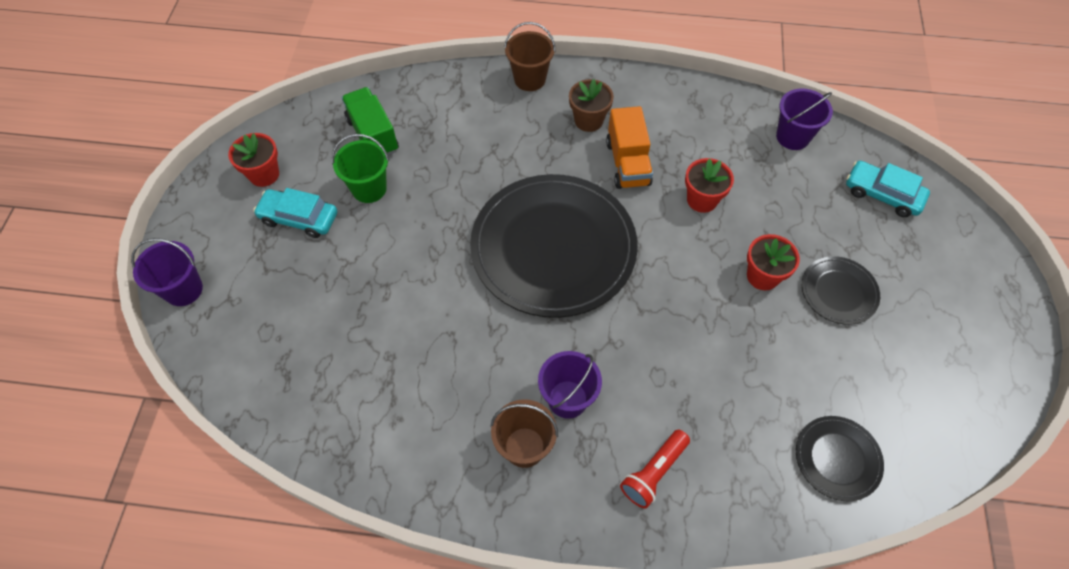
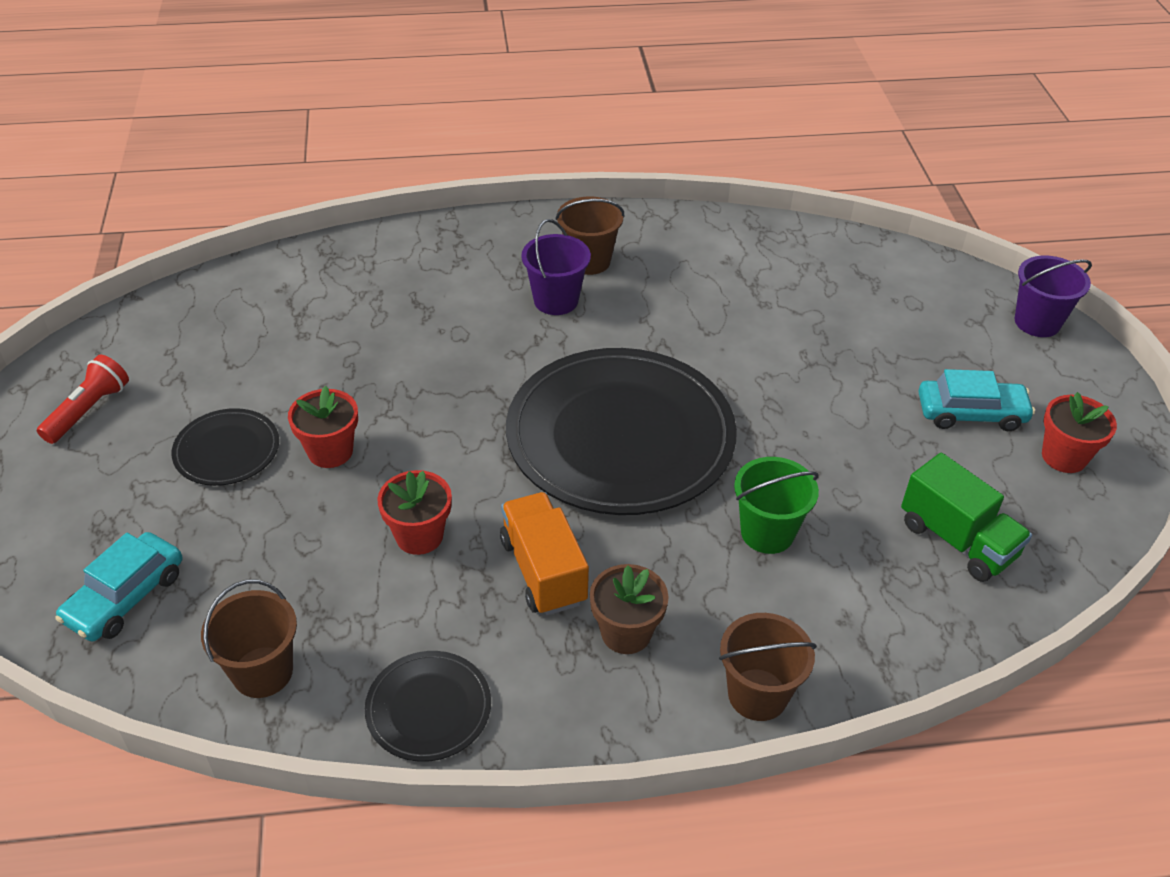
camera: 165 degrees right, 15 degrees down
(369, 188) = (907, 464): green bucket -> green bucket (767, 532)
(654, 473) = (453, 263): red flashlight -> red flashlight (88, 410)
(792, 137) = (262, 672): purple bucket -> brown bucket
(837, 459) = (260, 299): black plate -> black plate (428, 708)
(882, 194) = (125, 597): turquoise car -> turquoise car turned 105 degrees clockwise

